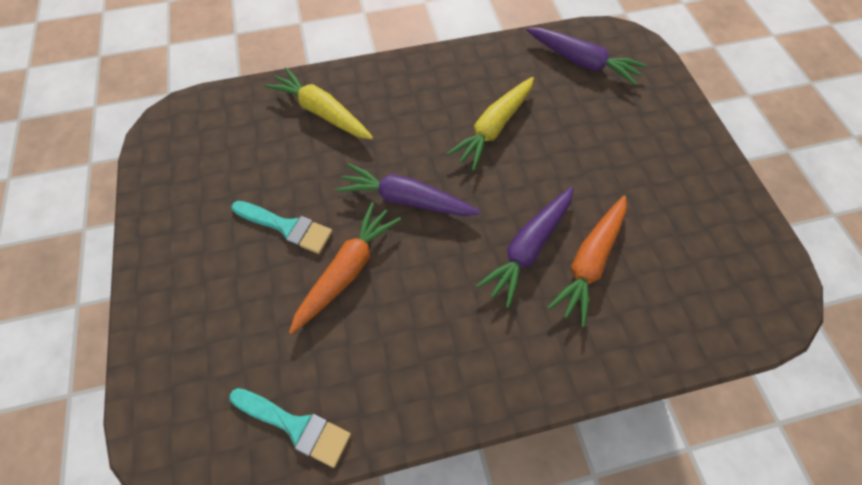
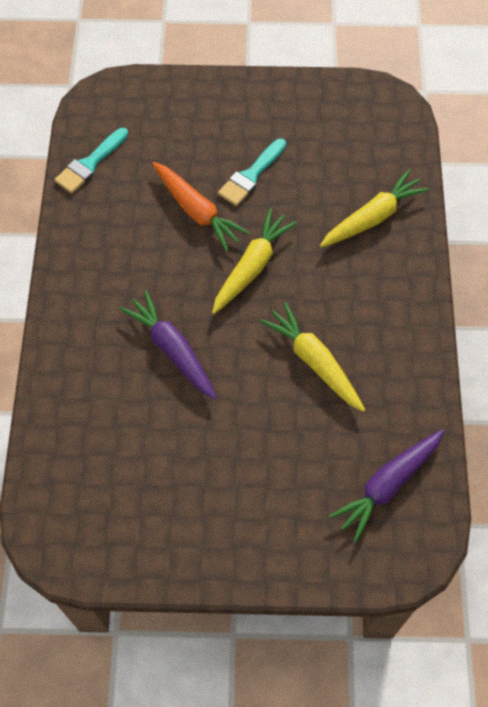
camera: 105 degrees right, 0 degrees up
(406, 199) = (252, 267): purple carrot -> yellow carrot
(589, 262) = (142, 395): orange carrot -> none

